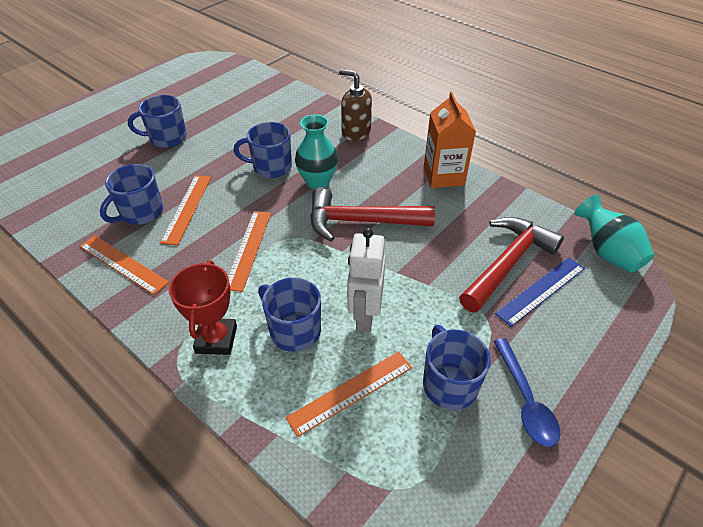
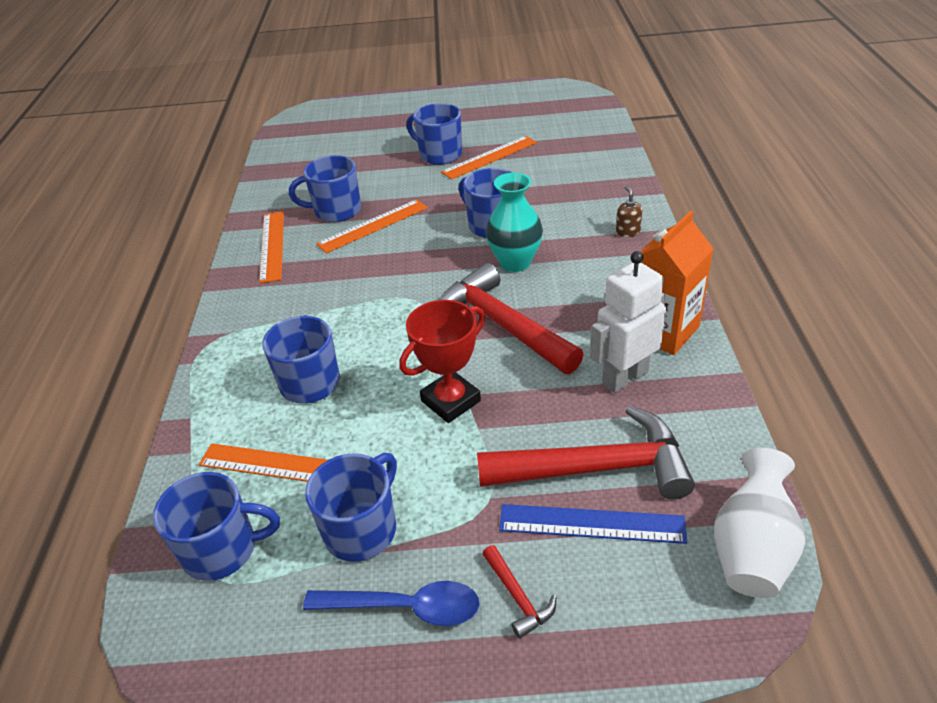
camera: 50 degrees right, 5 degrees down
(216, 339) = (251, 347): red trophy -> red trophy (451, 401)
(248, 249) = (371, 289): orange ruler -> orange ruler (489, 157)
(356, 132) = (627, 232): brown soap dispenser -> brown soap dispenser, size x0.51
(364, 316) = (379, 413): white robot -> white robot (624, 378)
(391, 467) = (222, 549): none -> blue mug
(525, 400) = (405, 607): blue spoon -> blue spoon turned 120 degrees counterclockwise
(561, 349) = (518, 597): none -> red hammer
(607, 252) = (752, 550): turquoise vase -> white vase

